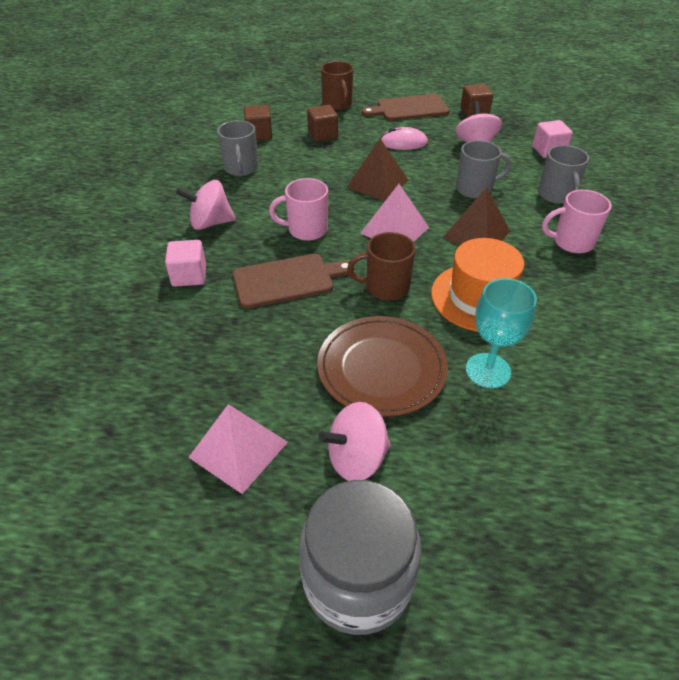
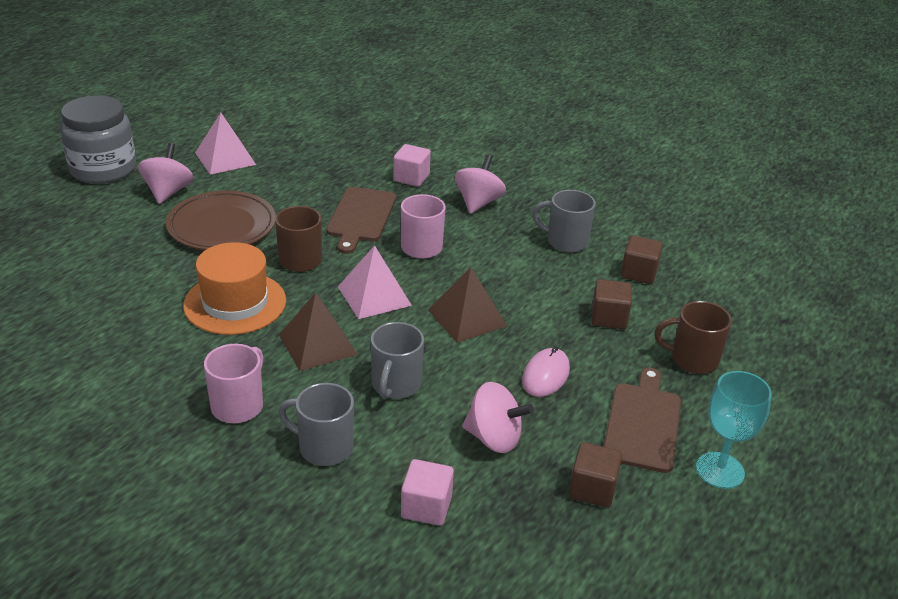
camera: 115 degrees right, 10 degrees down
(488, 370) = (162, 269): turquoise goblet -> turquoise goblet (720, 470)

